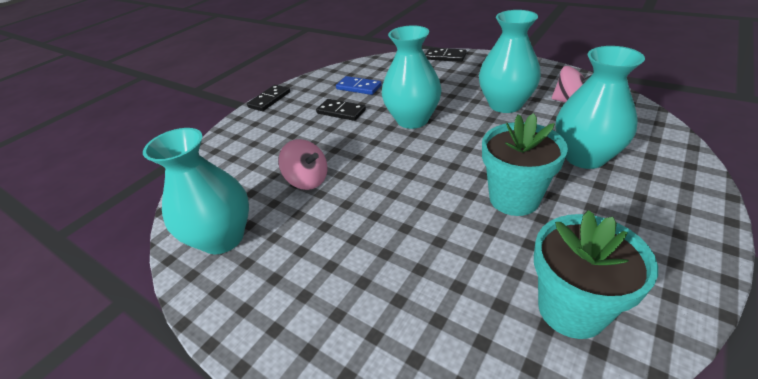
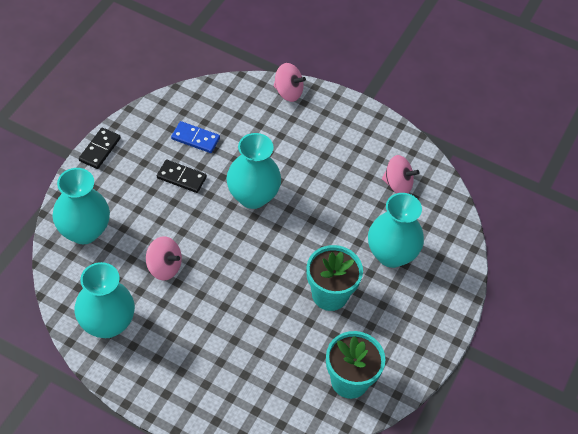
camera: 15 degrees left, 15 degrees up
(445, 57) = (288, 92): black domino -> pink spinning top
(505, 105) = (339, 182): turquoise vase -> turquoise vase (84, 231)

